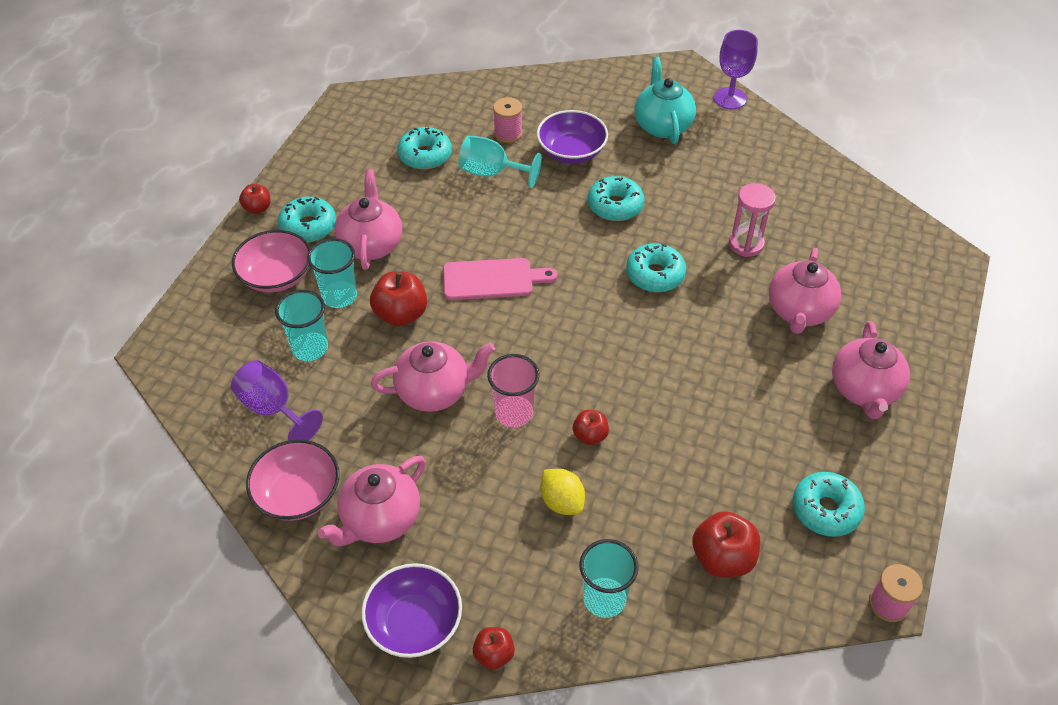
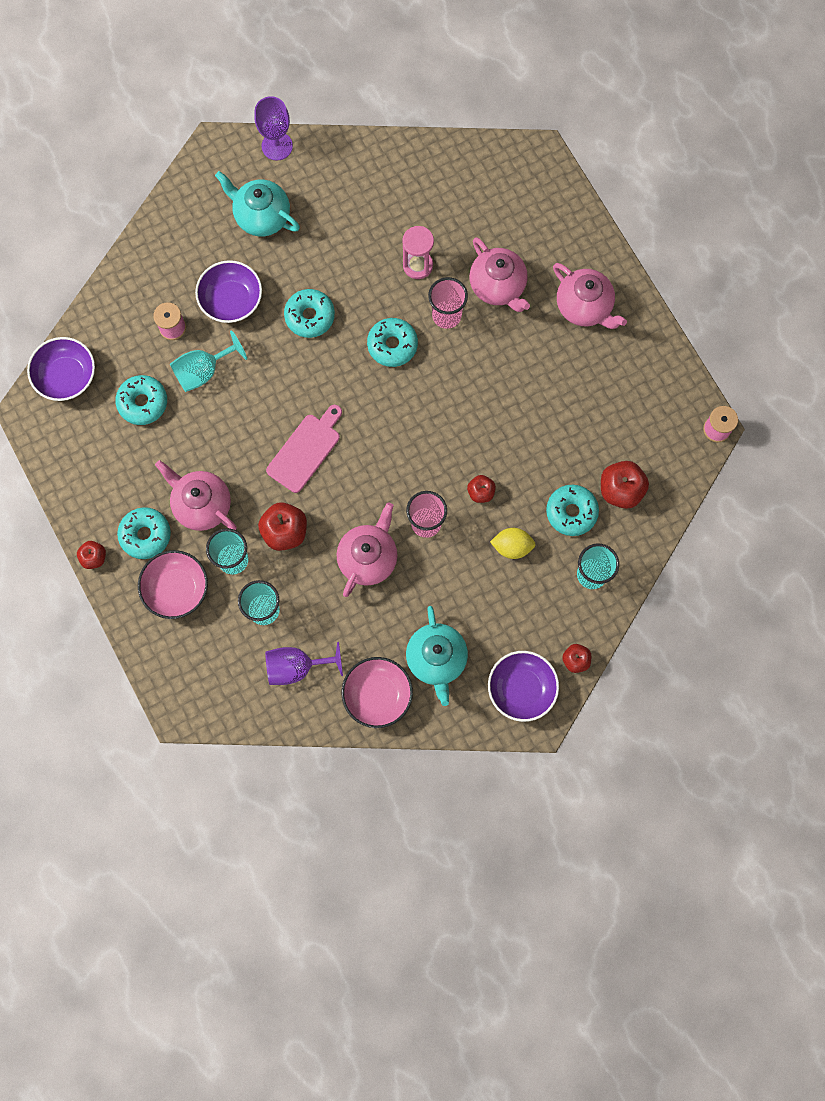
camera: 50 degrees left, 25 degrees up
(380, 519) = (436, 659): pink teapot -> turquoise teapot
(400, 102) = (66, 376): none -> purple bowl
(727, 293) = (446, 315): none -> pink cup
(825, 510) = (639, 406): turquoise donut -> turquoise donut (571, 512)

